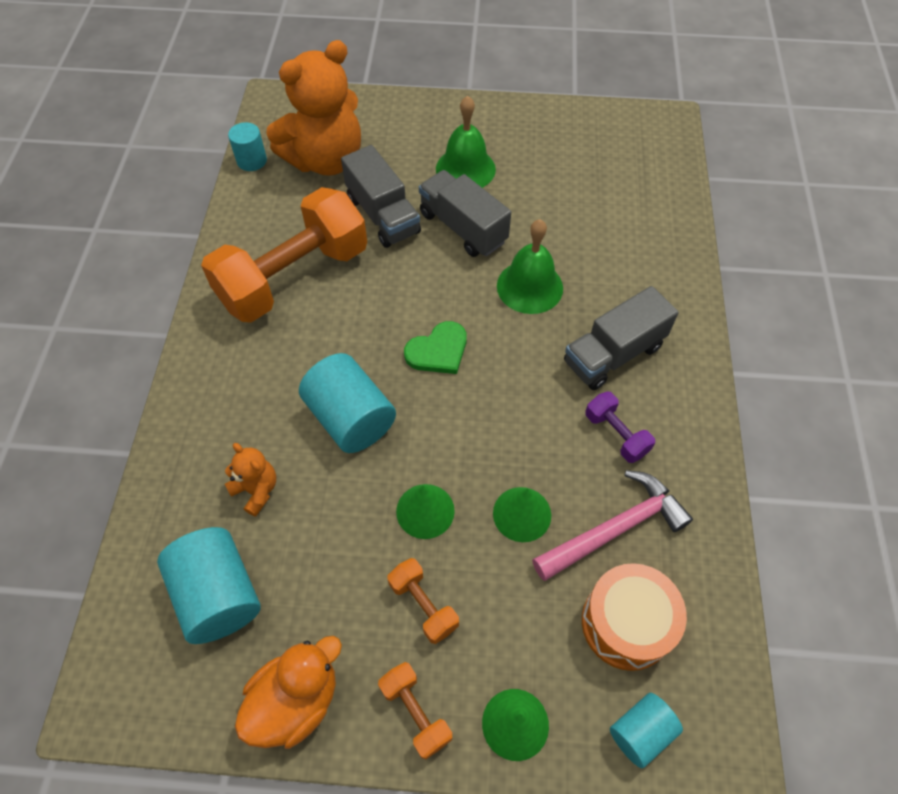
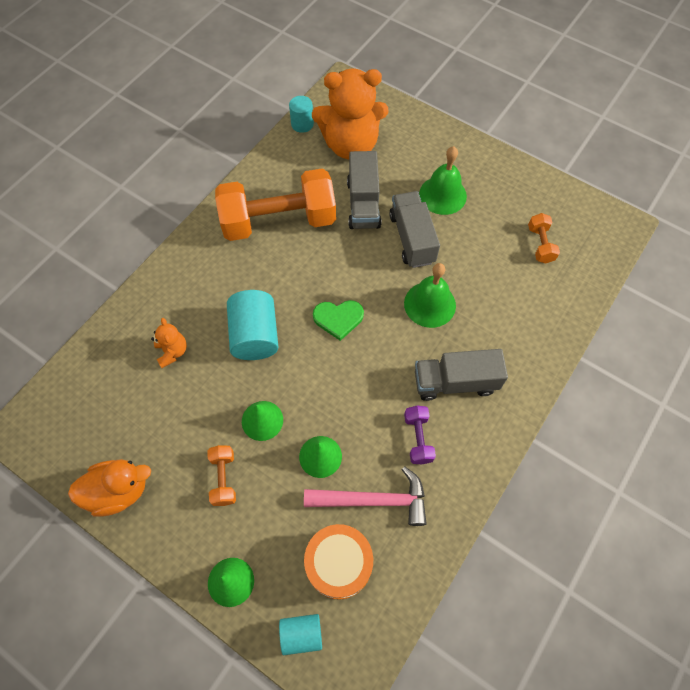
camera: 30 degrees right, 5 degrees up
(218, 594) = (114, 404): turquoise cylinder -> none
(415, 712) = (179, 539): orange dumbbell -> orange dumbbell (540, 244)

